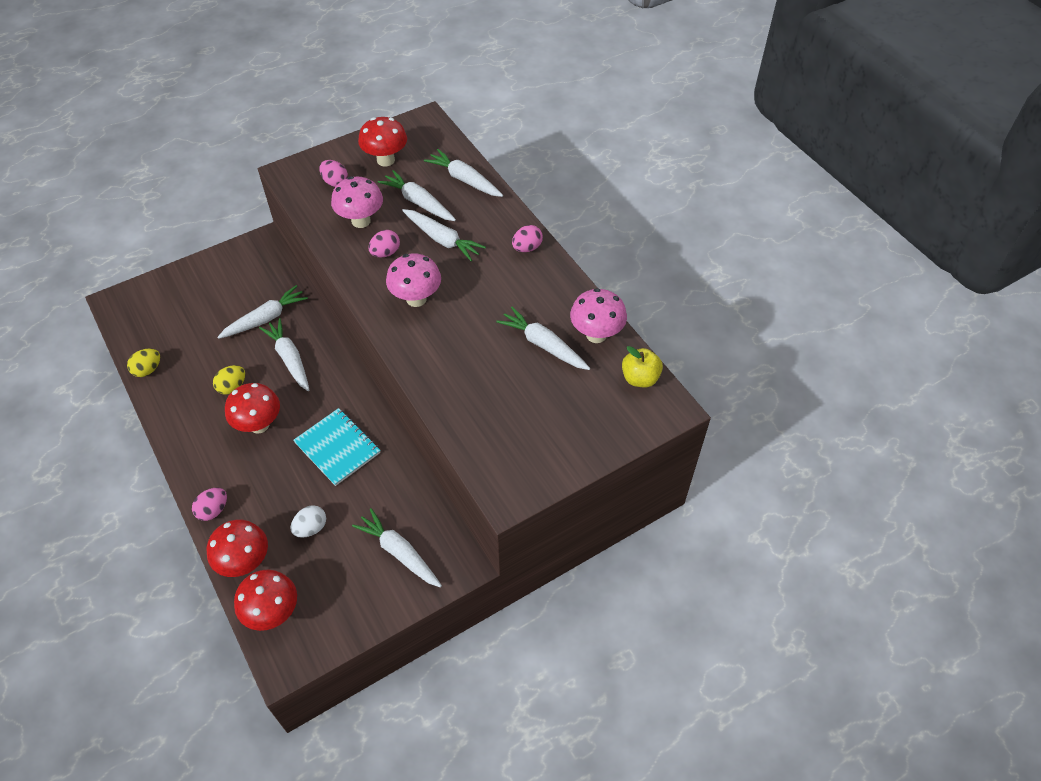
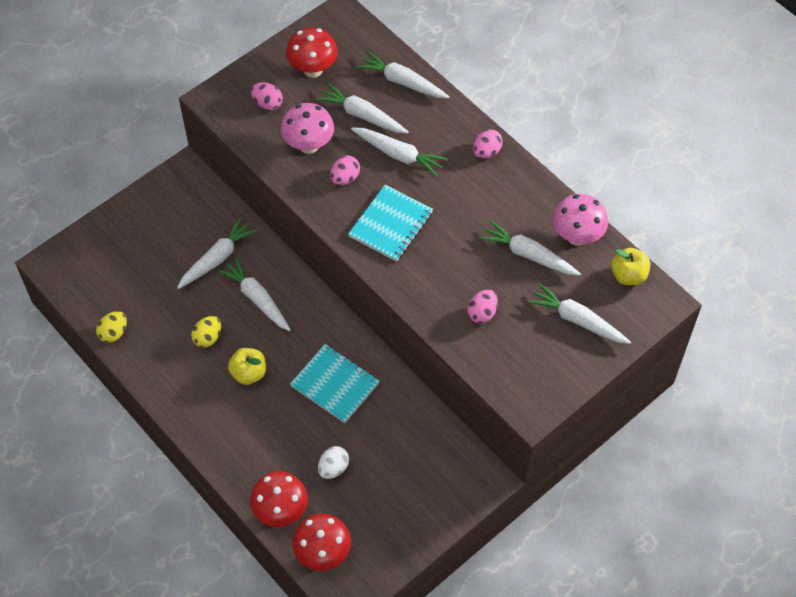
camera: 10 degrees left, 5 degrees up
(213, 510) = (232, 466): pink egg -> pink egg (482, 313)
(259, 425) = (248, 373): red mushroom -> yellow apple
(399, 552) = (425, 477): white carrot -> white carrot (577, 320)
(416, 299) = (391, 224): pink mushroom -> turquoise notebook

